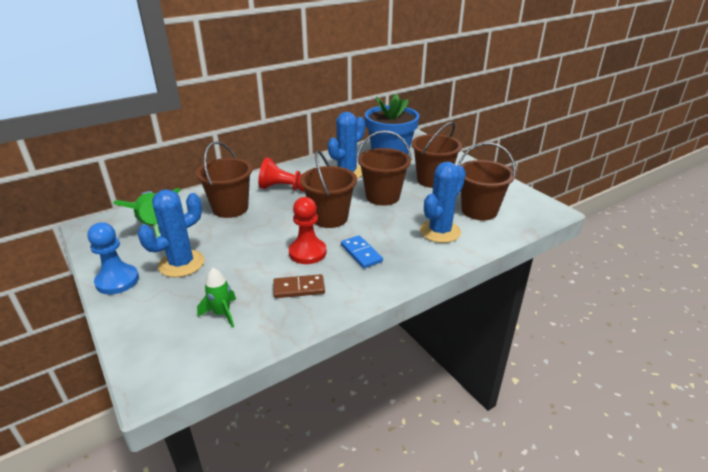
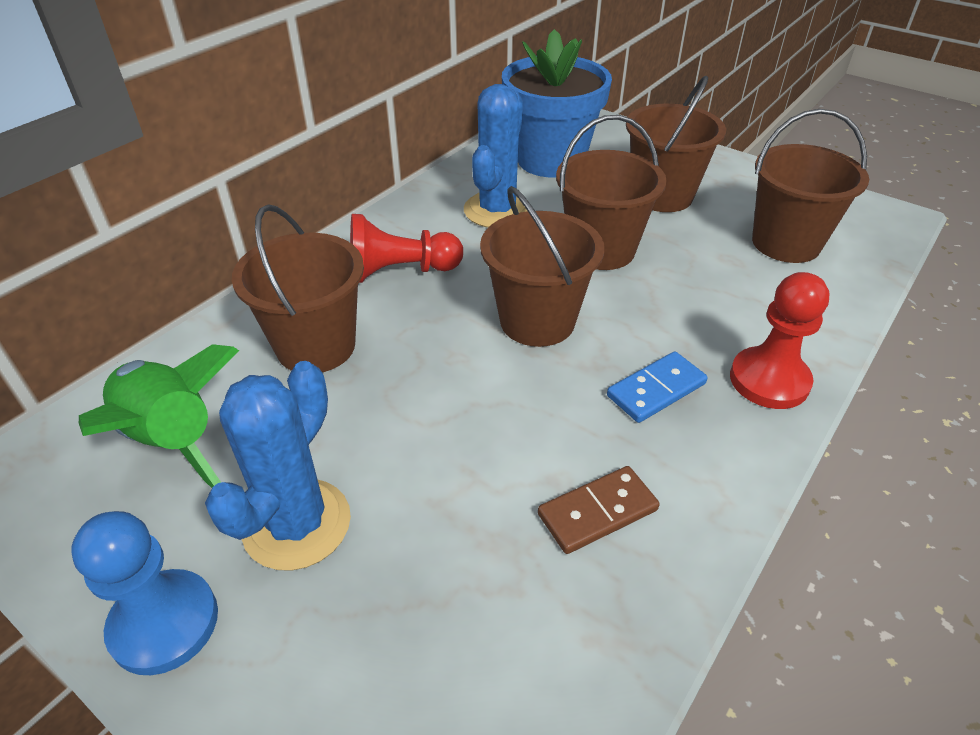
camera: 20 degrees left, 10 degrees up
(222, 313) = (480, 635): green rocket -> none
(307, 252) = (552, 416): red pawn -> red pawn (769, 380)
(361, 253) = (656, 389): blue domino -> blue domino turned 75 degrees counterclockwise
(440, 231) = (756, 303): blue cactus -> none

